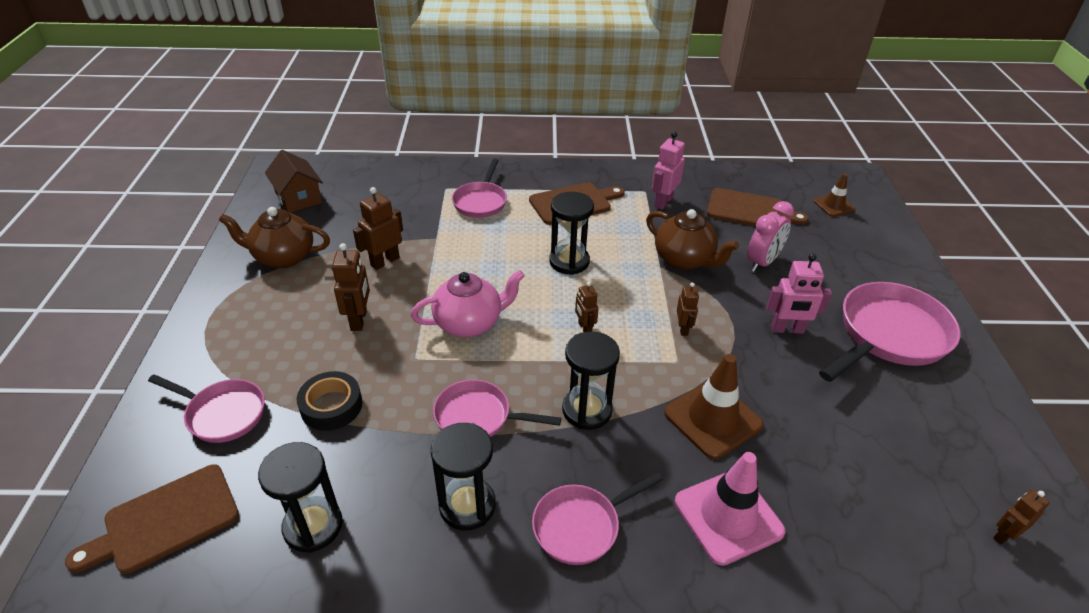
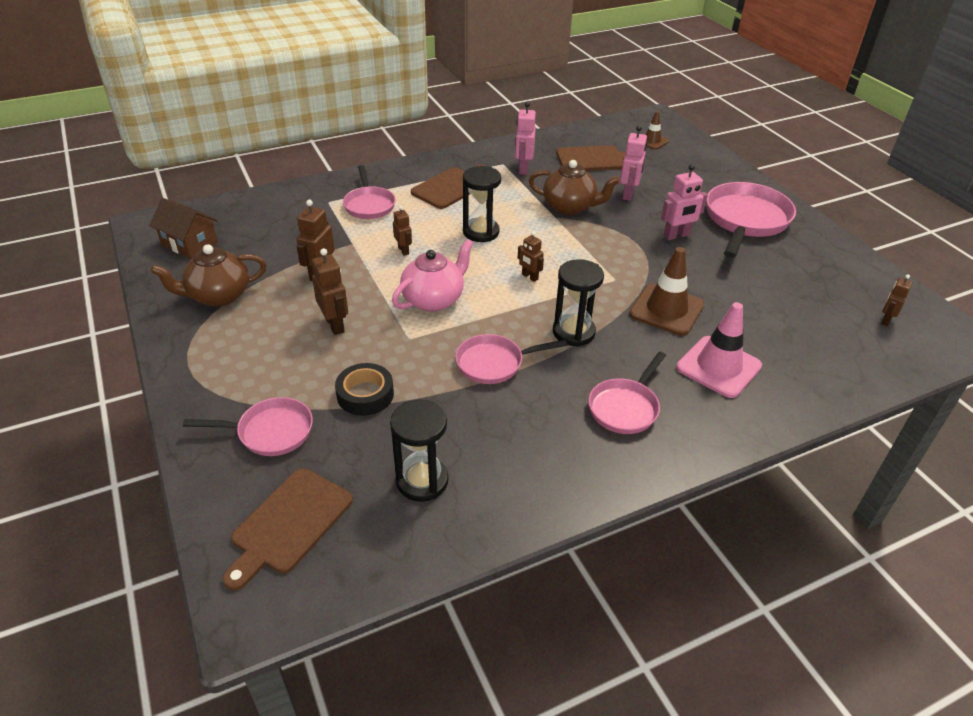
camera: 25 degrees left, 0 degrees up
(467, 505) = (533, 424): black hourglass -> none
(683, 329) = (603, 256): brown robot -> brown robot (403, 250)
(762, 262) = (628, 194): pink clock -> pink robot

